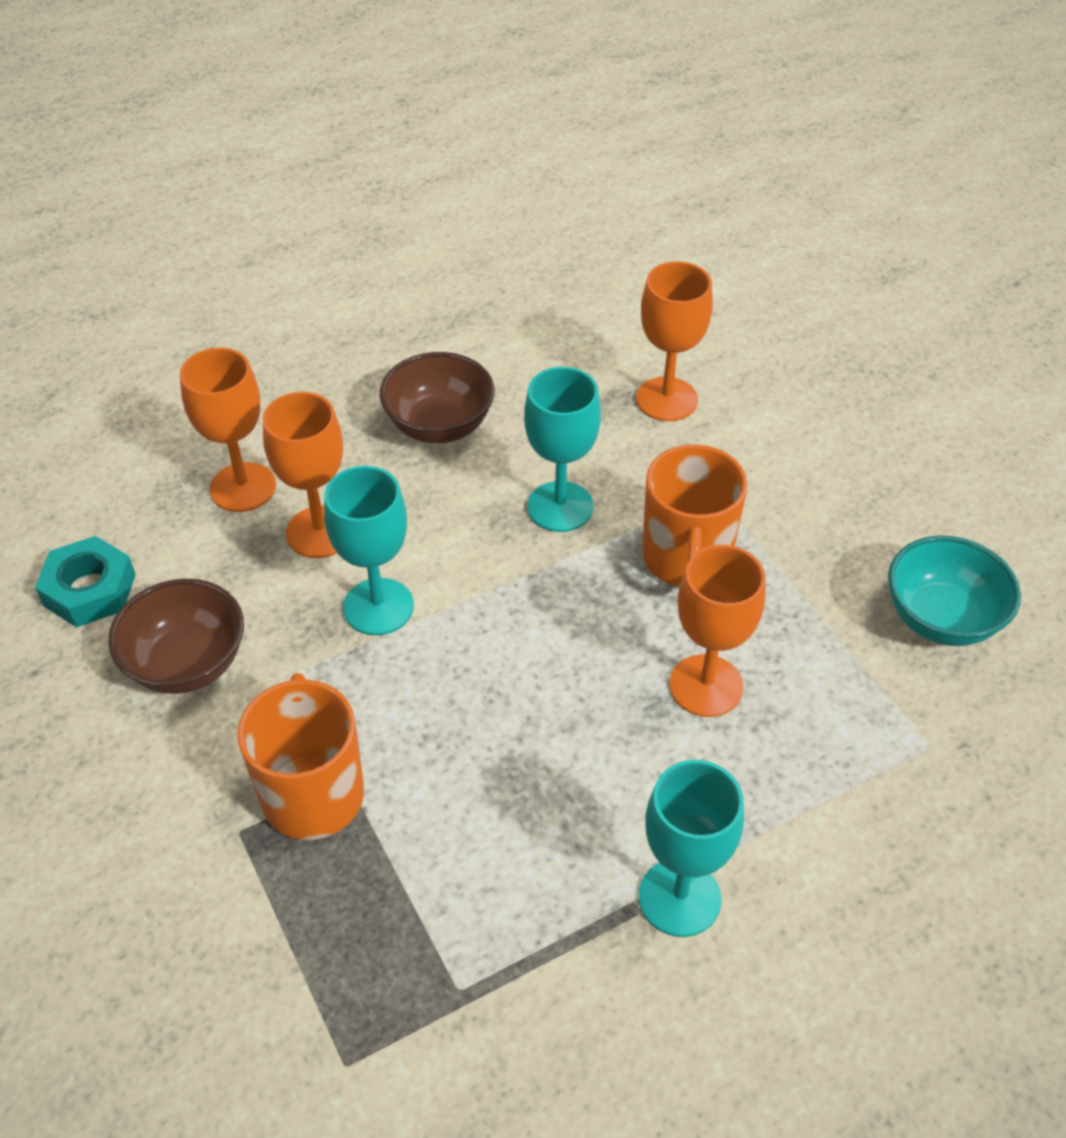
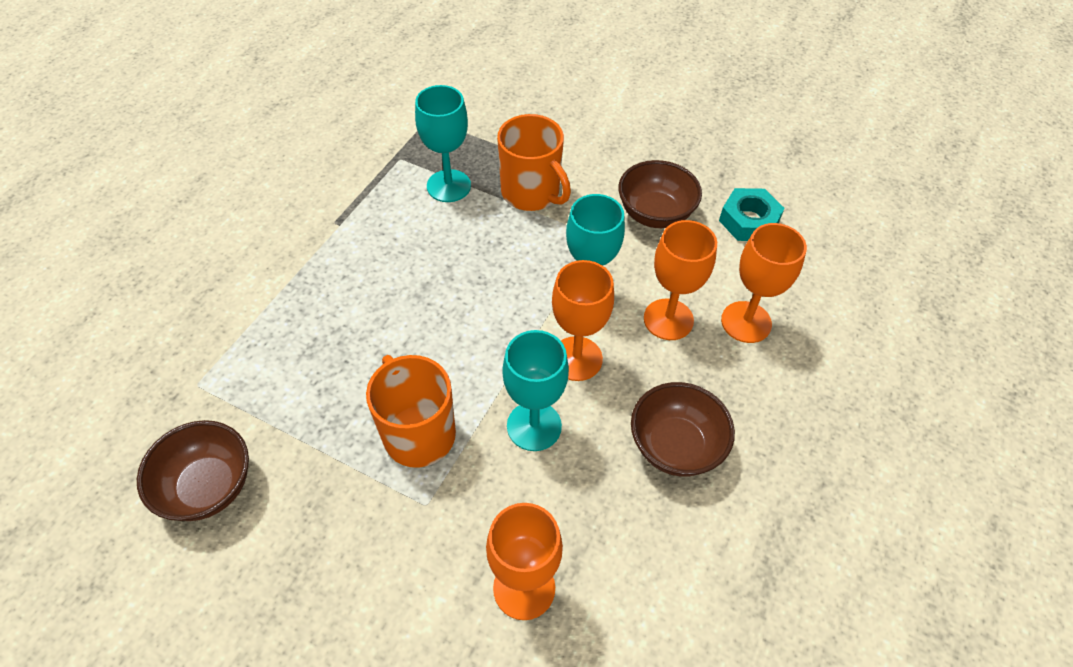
camera: 145 degrees right, 5 degrees up
(679, 898) = (316, 236): turquoise goblet -> turquoise goblet (448, 186)
(706, 686) = (357, 349): orange goblet -> orange goblet (576, 358)
(941, 618) = (208, 487): turquoise bowl -> brown bowl

